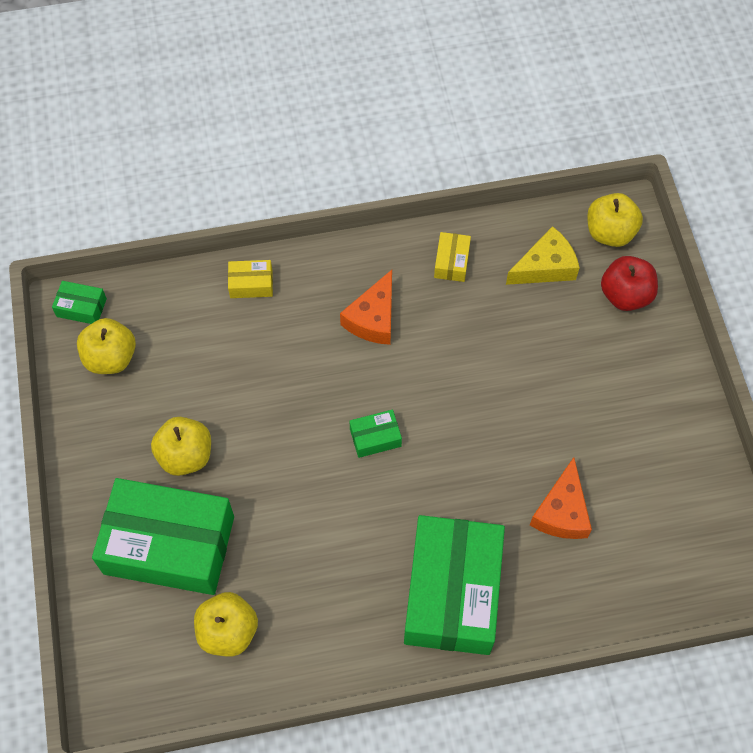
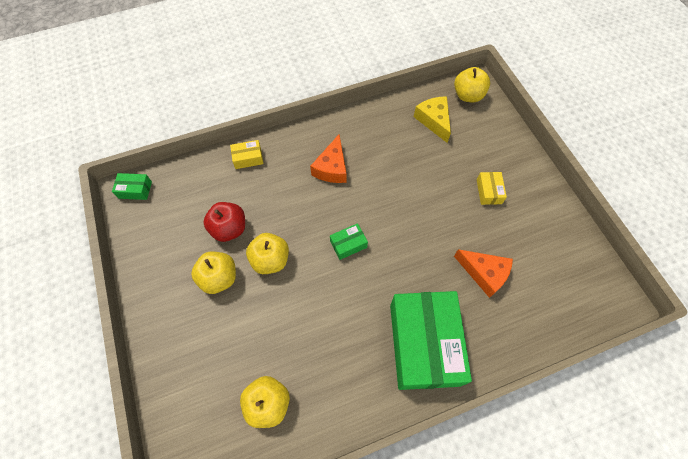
camera: 10 degrees left, 0 degrees up
(111, 358) = (158, 220): yellow apple -> yellow apple (270, 260)
(169, 545) = (215, 345): green box -> none
(451, 262) = (375, 126): yellow box -> yellow box (489, 191)
(545, 267) = (434, 121): yellow cheese -> yellow cheese turned 75 degrees counterclockwise
(562, 511) = (484, 273): orange cheese -> orange cheese turned 60 degrees counterclockwise
(625, 295) = (487, 130): red apple -> red apple (229, 229)

